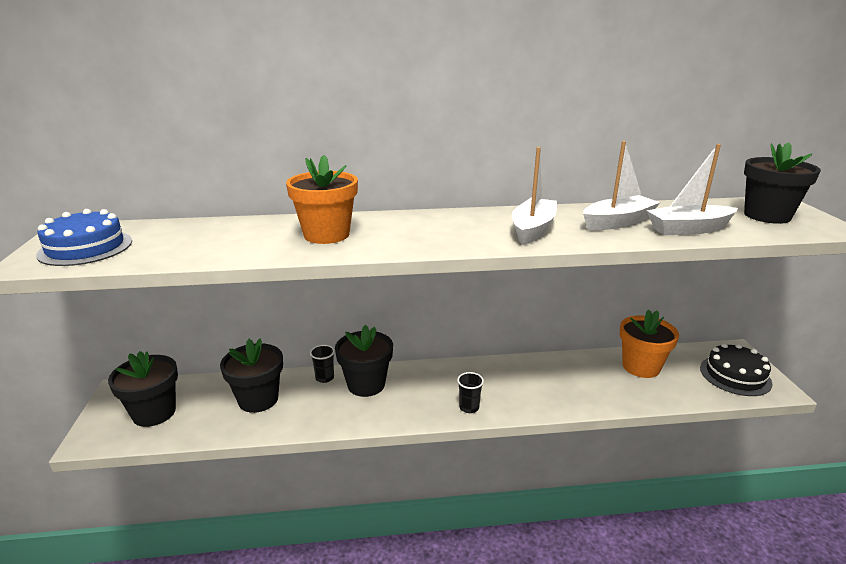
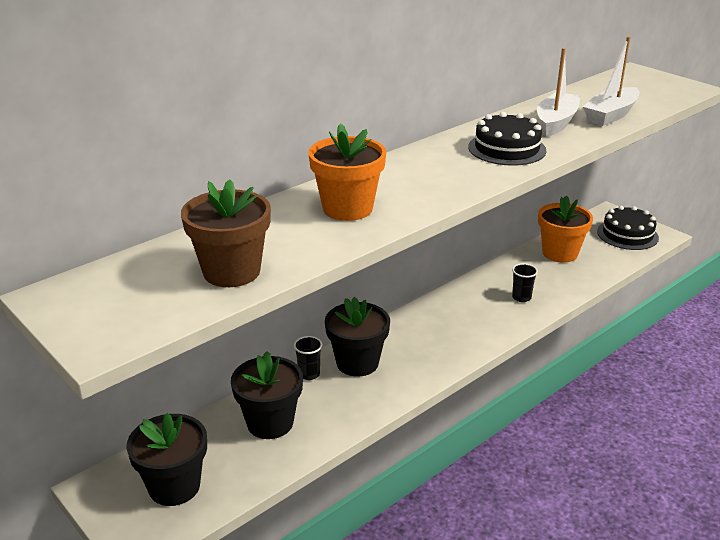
camera: 35 degrees left, 5 degrees up
(85, 248) = (124, 306): blue cake -> none
(177, 249) = (231, 271): none -> brown flower pot
(469, 407) = (469, 343): black cup -> black cup (521, 297)
(533, 229) = (506, 149): white boat -> black cake
(767, 216) = (642, 87): black flower pot -> none

